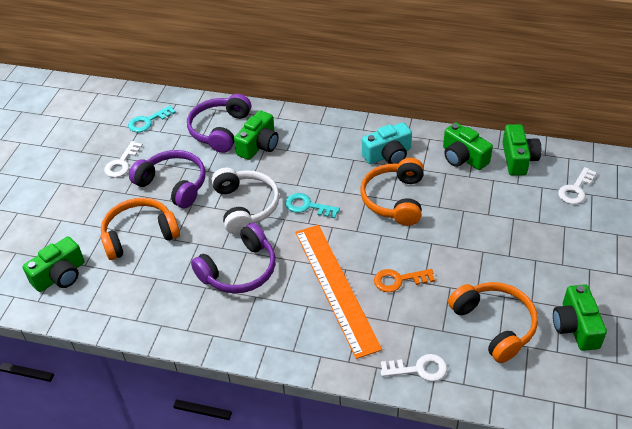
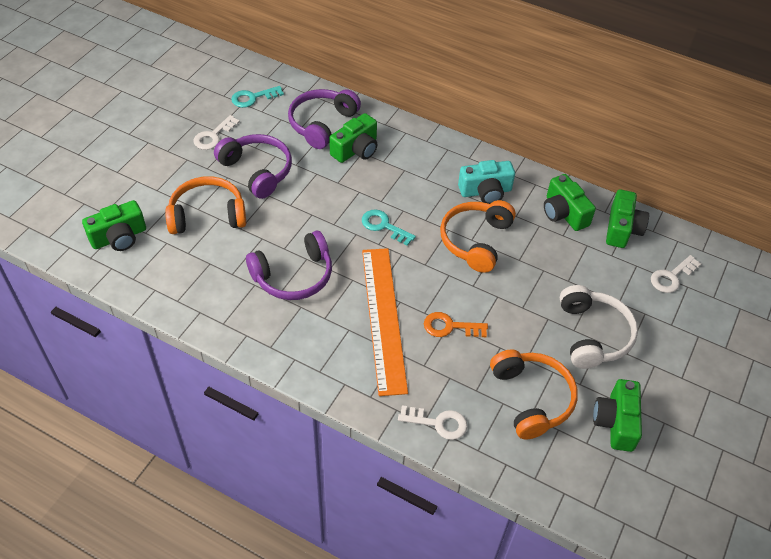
camera: 10 degrees right, 5 degrees up
(245, 206) = (321, 211): white headphones -> white headphones (593, 335)

